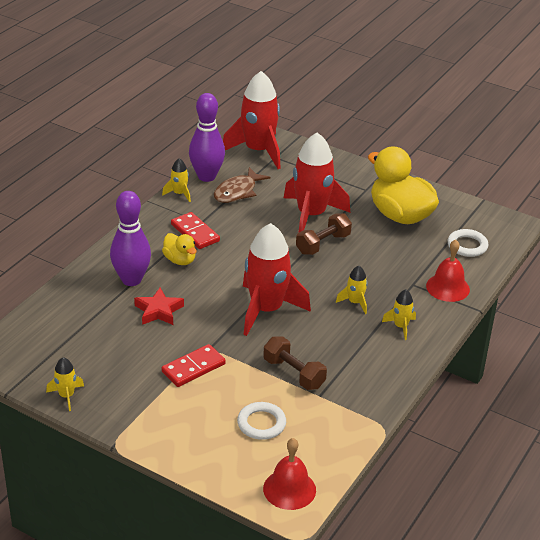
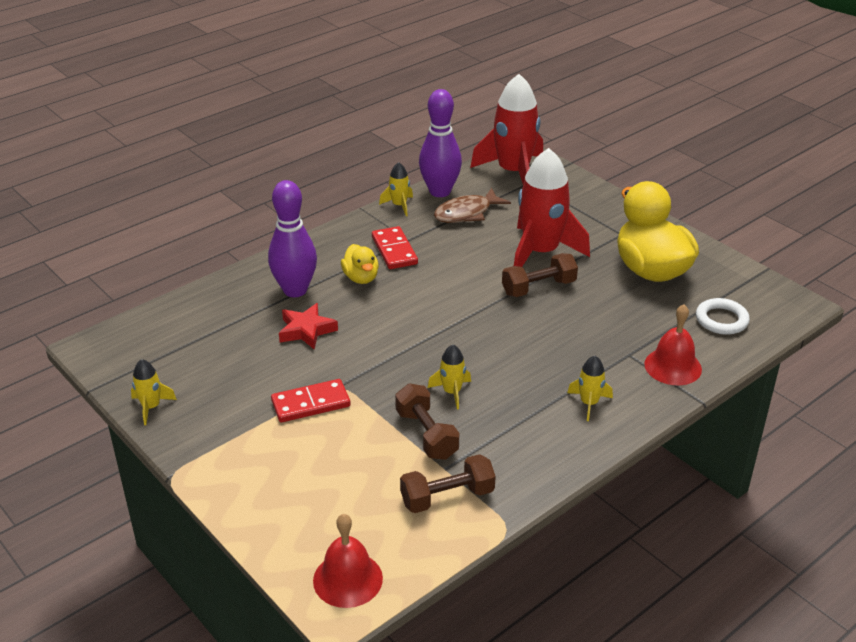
camera: 20 degrees right, 0 degrees up
(261, 423) = (356, 488): white ring -> none
(266, 310) = (432, 352): red rocket -> none
(331, 416) = (447, 497): none -> brown dumbbell
(355, 302) = (544, 363): yellow rocket -> yellow rocket (452, 392)

